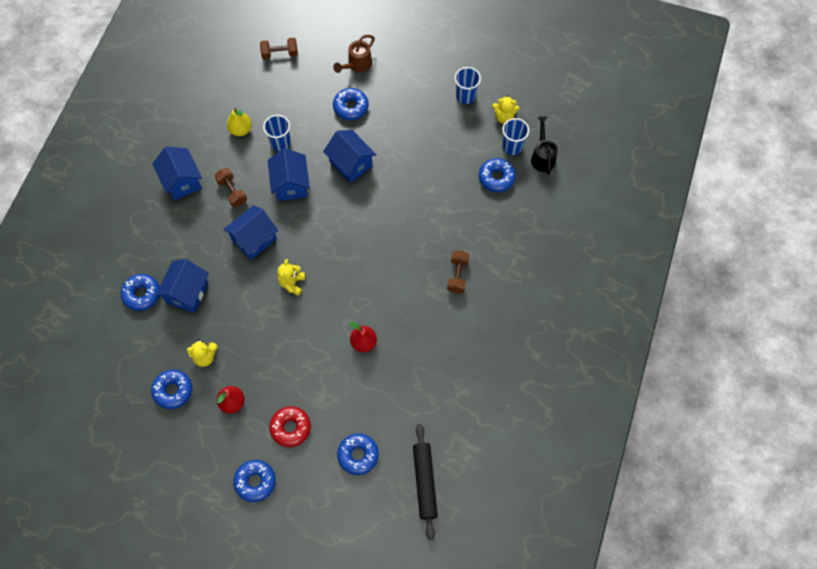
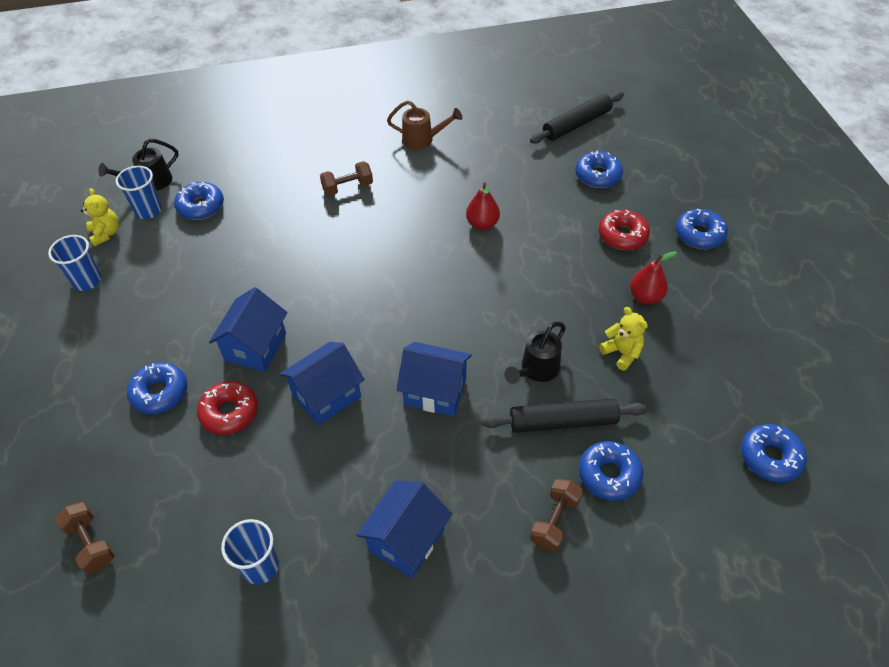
camera: 120 degrees left, 15 degrees down
(173, 390) = (687, 360): blue donut -> blue donut (770, 457)
(187, 292) = (563, 422): blue house -> black rolling pin
(228, 301) = (536, 370): none -> black watering can
(232, 191) = (381, 460): brown dumbbell -> brown dumbbell (554, 521)
(240, 130) = (269, 513): yellow pear -> none
(280, 143) = (265, 445): blue cup -> blue cup (260, 566)
(292, 283) = (464, 320): yellow teddy bear -> none
(314, 134) = (229, 412): none -> red donut
(357, 65) = (76, 423): brown watering can -> brown watering can (422, 140)

